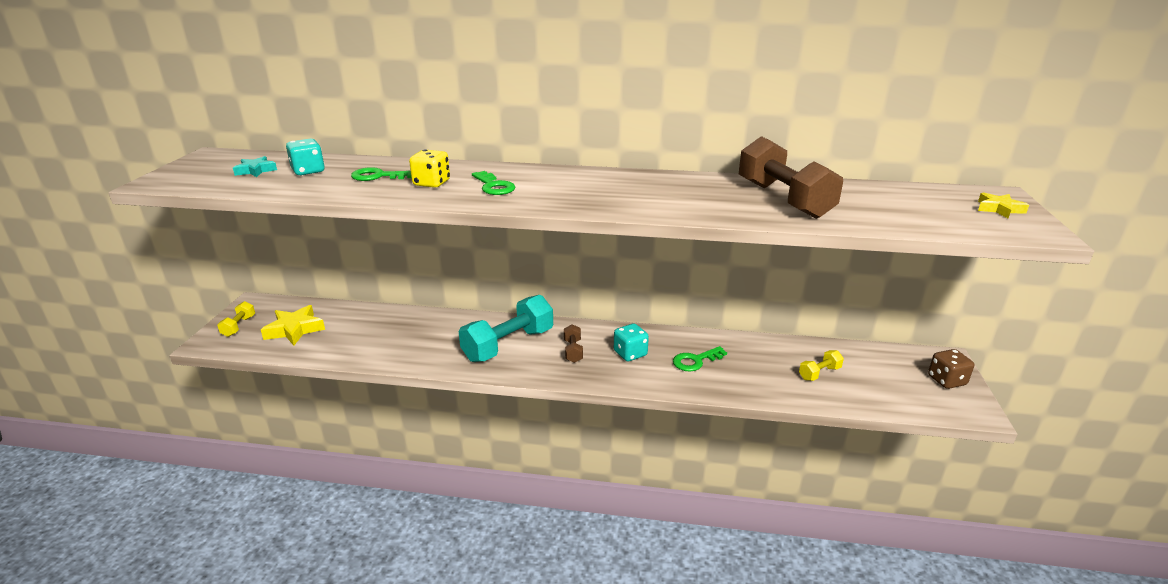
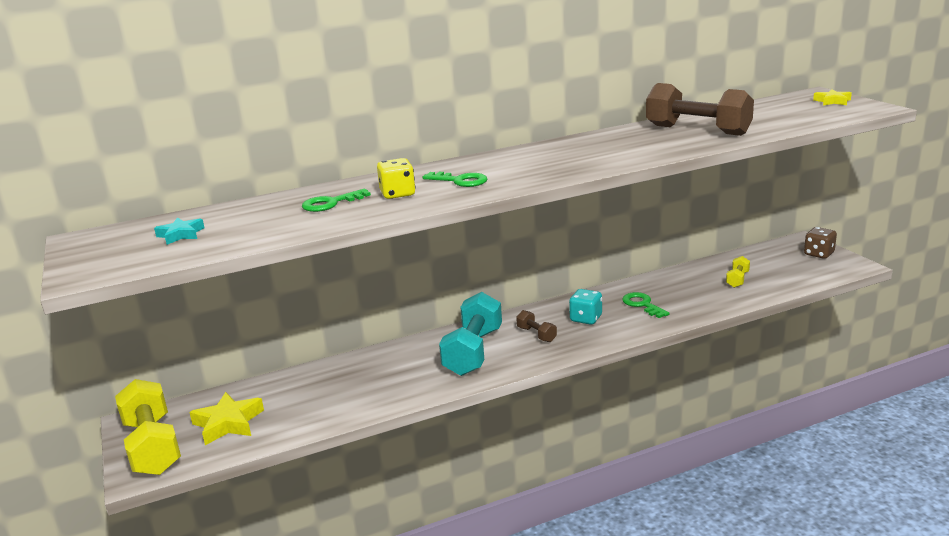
camera: 30 degrees left, 5 degrees down
(239, 326) = (152, 446): yellow dumbbell -> yellow dumbbell, size x2.17
(308, 171) = (244, 219): turquoise dice -> none
(695, 361) = (642, 304): green key -> green key turned 120 degrees clockwise

